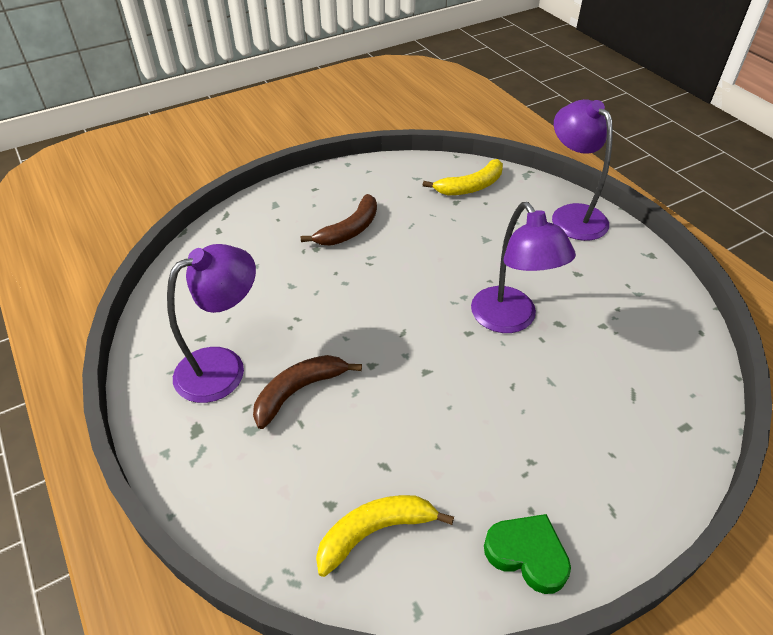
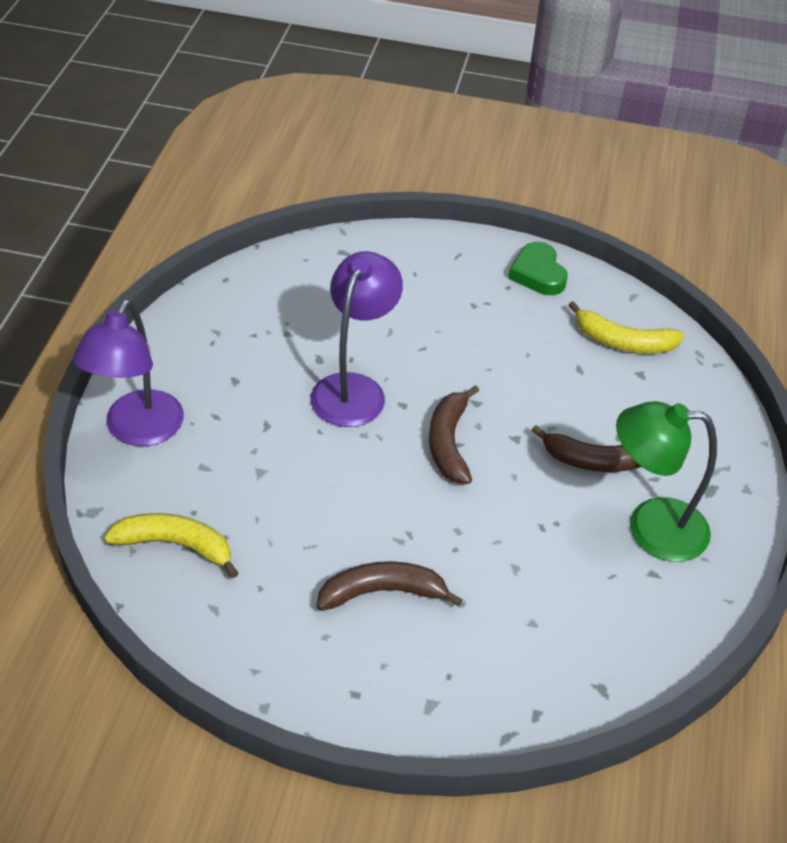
camera: 140 degrees left, 0 degrees up
(223, 367) = (650, 527): purple lamp -> green lamp
(409, 329) = (449, 442): none -> brown banana

